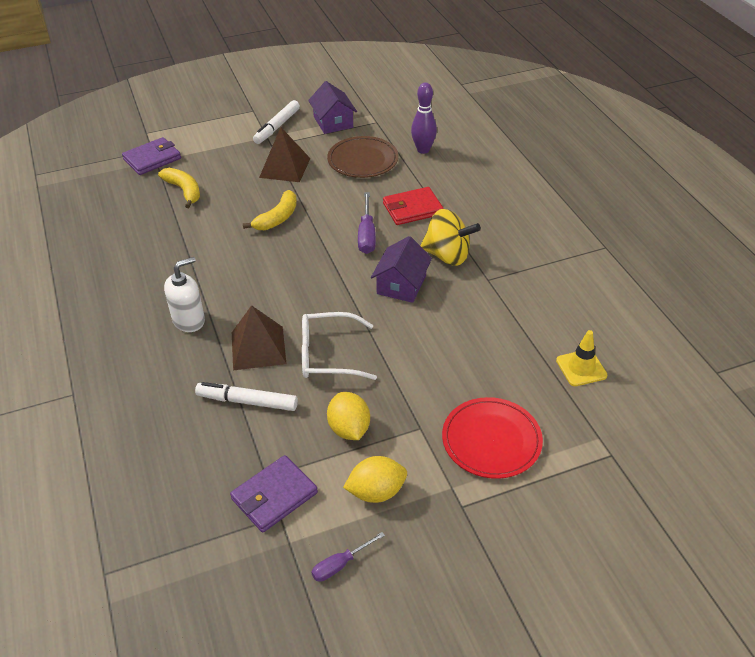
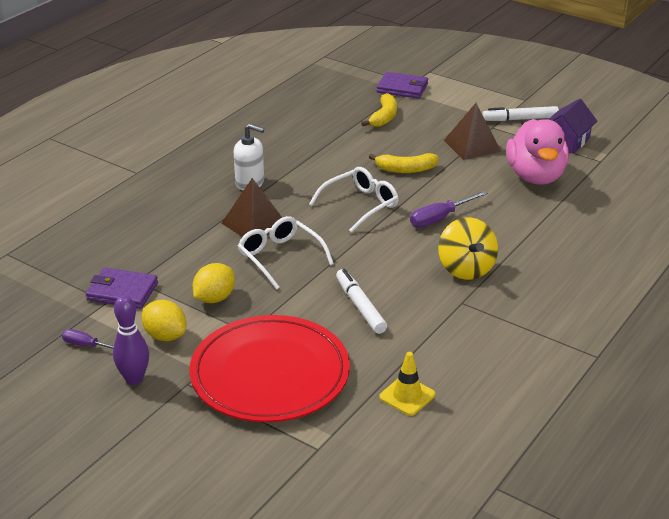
camera: 55 degrees right, 10 degrees down
(247, 401) = (197, 242): white marker -> white marker (360, 306)
(301, 269) = (360, 205): none -> white glasses
(363, 160) = (535, 176): brown plate -> pink duck
(401, 285) = (399, 260): purple house -> none
(412, 209) = (504, 227): red wallet -> none
(423, 150) = (596, 200): purple bowling pin -> purple bowling pin (134, 379)
(491, 440) = (270, 374): red plate -> red plate, size x1.64

